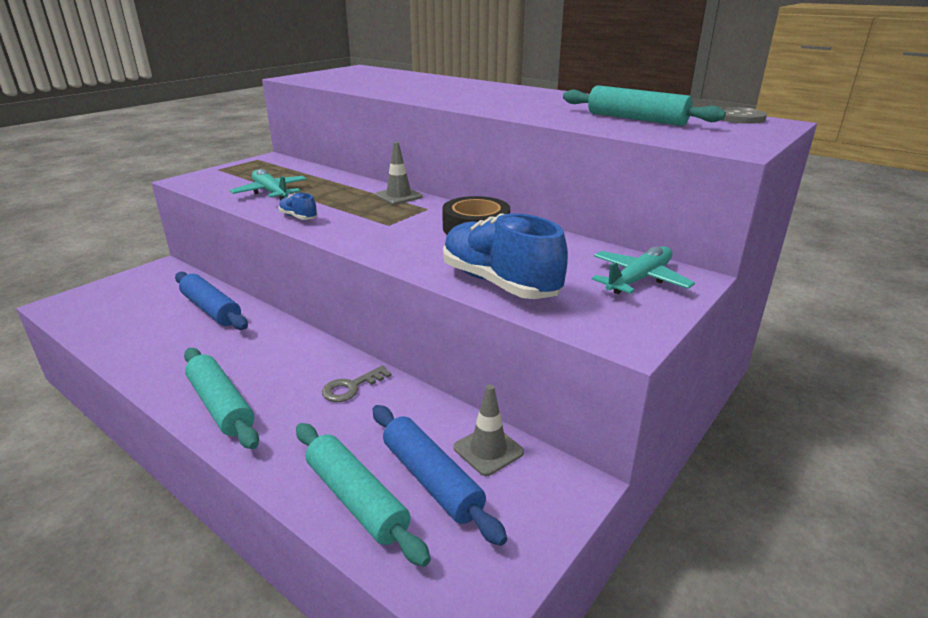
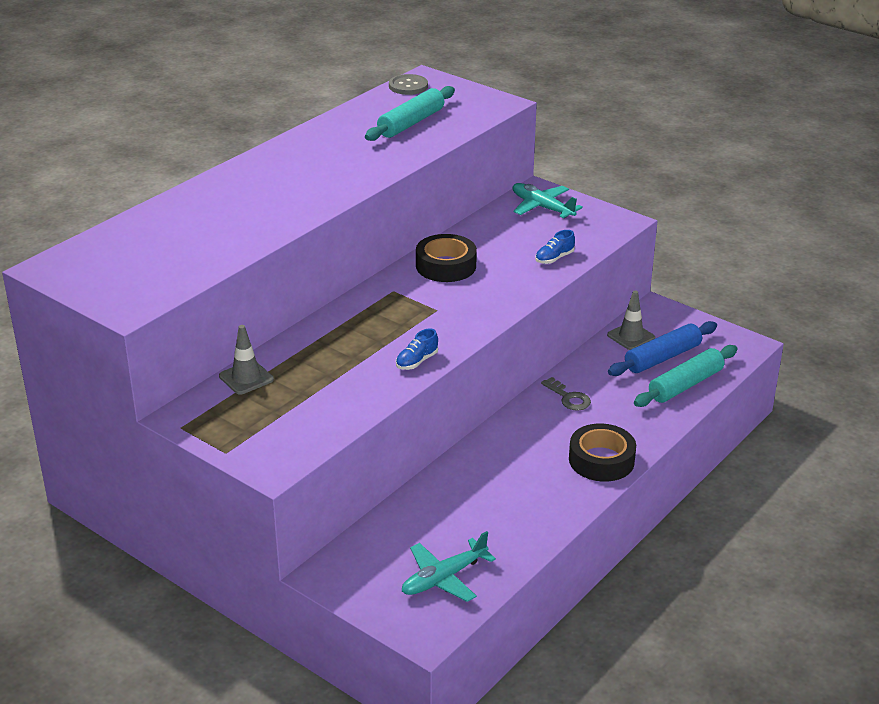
camera: 90 degrees left, 5 degrees up
(211, 309) = (439, 503): blue rolling pin -> none
(221, 405) = (601, 460): turquoise rolling pin -> black tape
(271, 193) = (335, 391): turquoise plane -> turquoise plane (444, 578)
(399, 196) = (355, 308): grey traffic cone -> grey traffic cone (246, 378)
(499, 283) = (554, 258): blue shoe -> blue shoe, size x0.44

